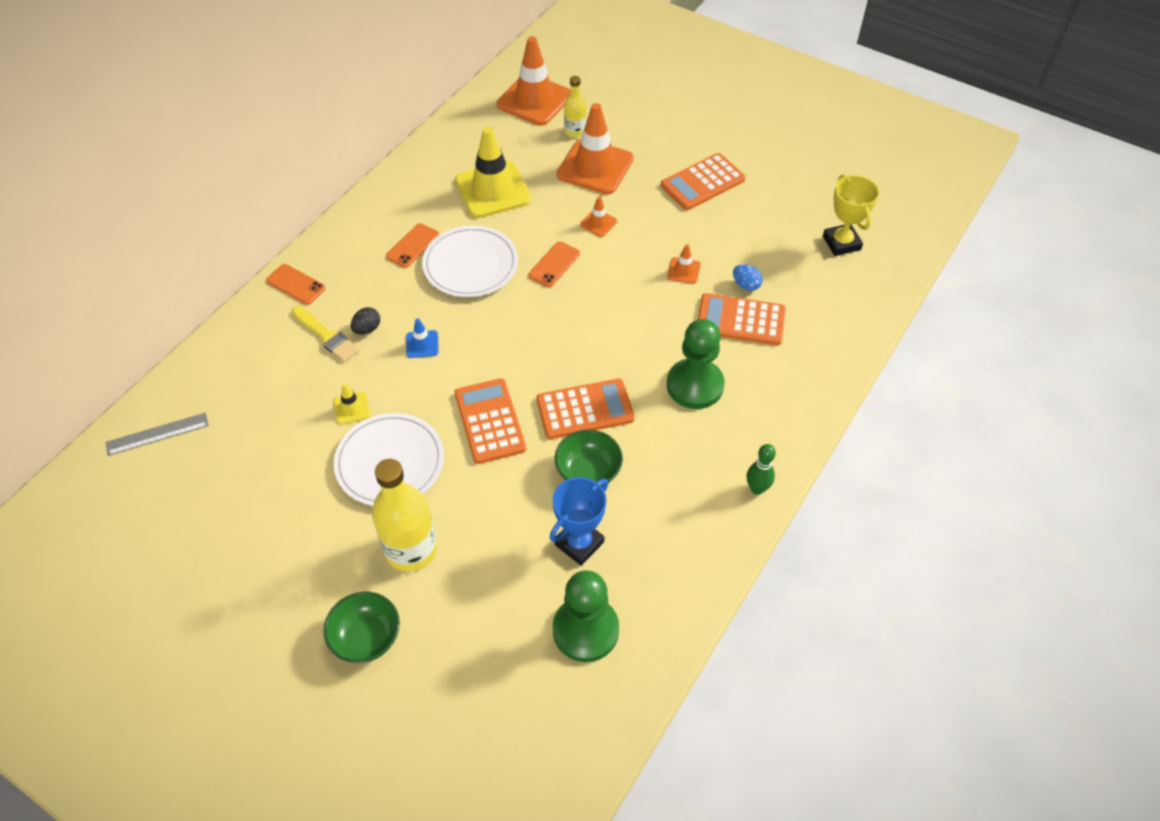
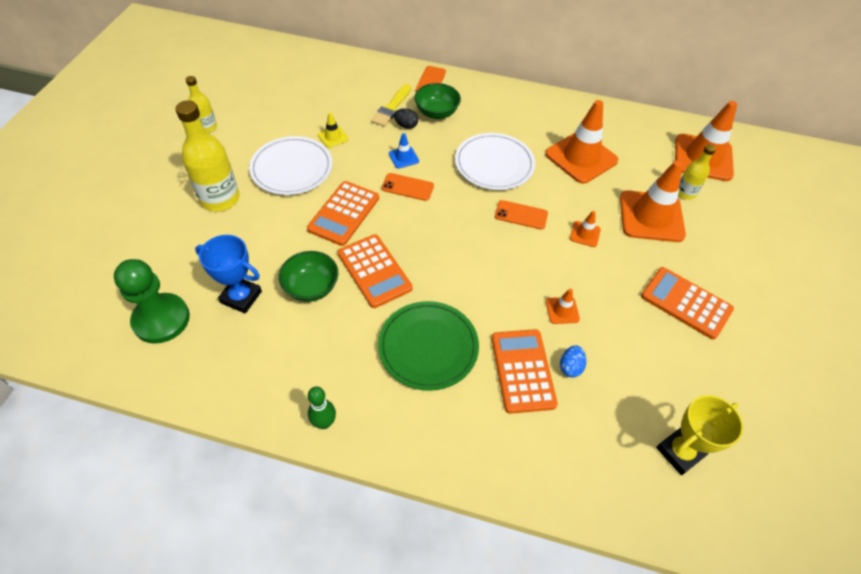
camera: 70 degrees right, 0 degrees up
(157, 434) = (287, 59): grey ruler -> none
(260, 552) = (207, 127): none -> yellow bottle
(366, 638) = (146, 195): green bowl -> green bowl (436, 113)
(413, 246) = (496, 128): orange phone -> orange phone (407, 187)
(489, 421) = (344, 213): orange calculator -> orange calculator turned 150 degrees clockwise
(493, 190) = (581, 157): yellow traffic cone -> orange traffic cone
(695, 385) = (428, 347): green pawn -> green plate

